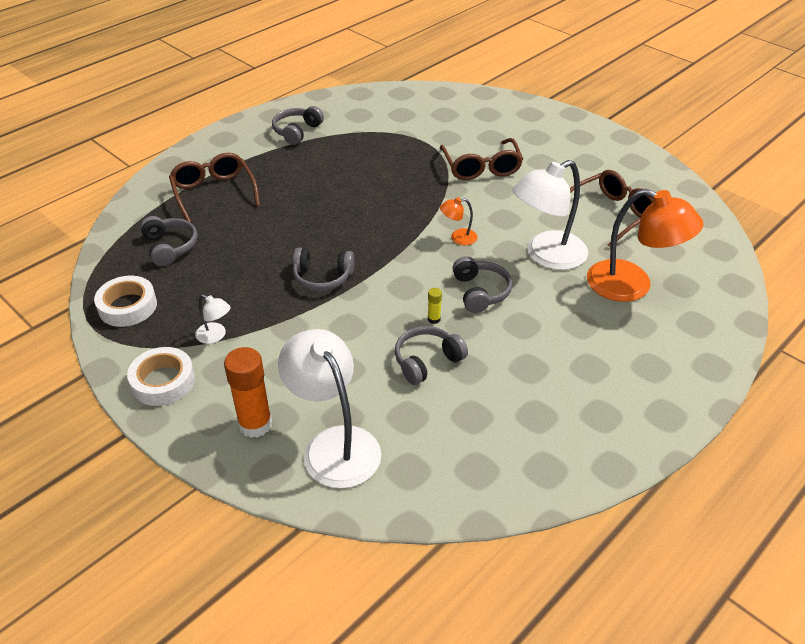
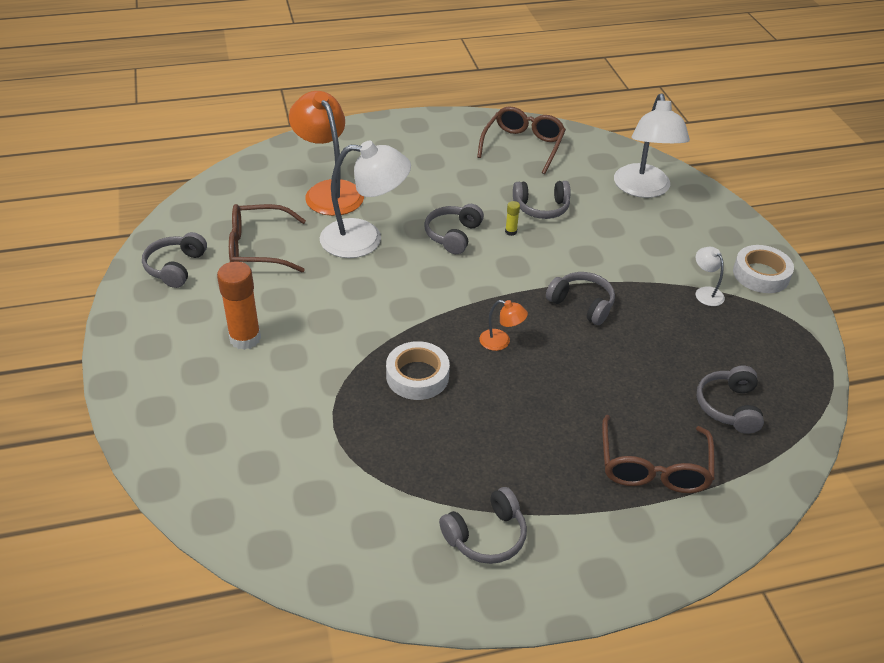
camera: 150 degrees left, 0 degrees up
(127, 306) = (785, 354): white tape -> white tape (417, 376)
(255, 424) = (695, 220): orange glue stick -> orange glue stick (245, 338)
(458, 238) = (423, 288): orange lamp -> orange lamp (501, 342)
(481, 168) = (313, 355): brown glasses -> brown glasses (523, 146)
(642, 179) = (175, 267): none -> grey headphones

